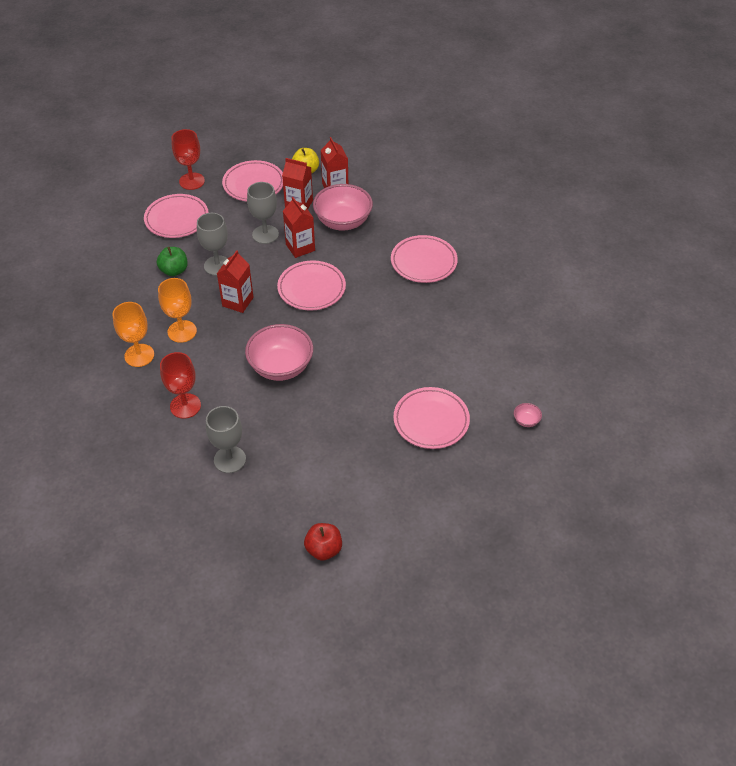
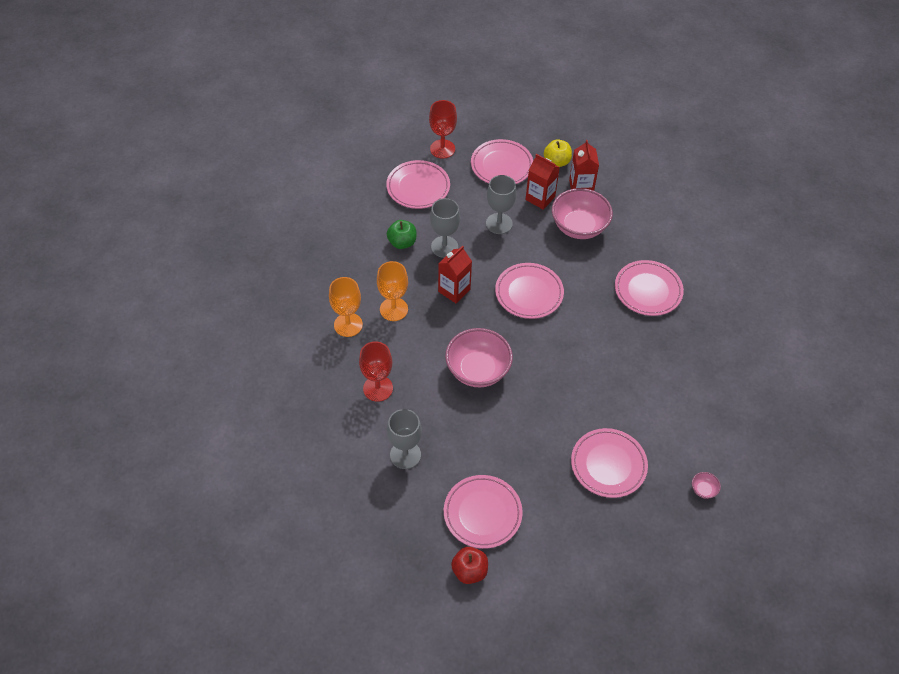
camera: 15 degrees right, 5 degrees up
(300, 247) = (529, 245): red carton -> none
(322, 494) = (482, 513): none -> pink plate

